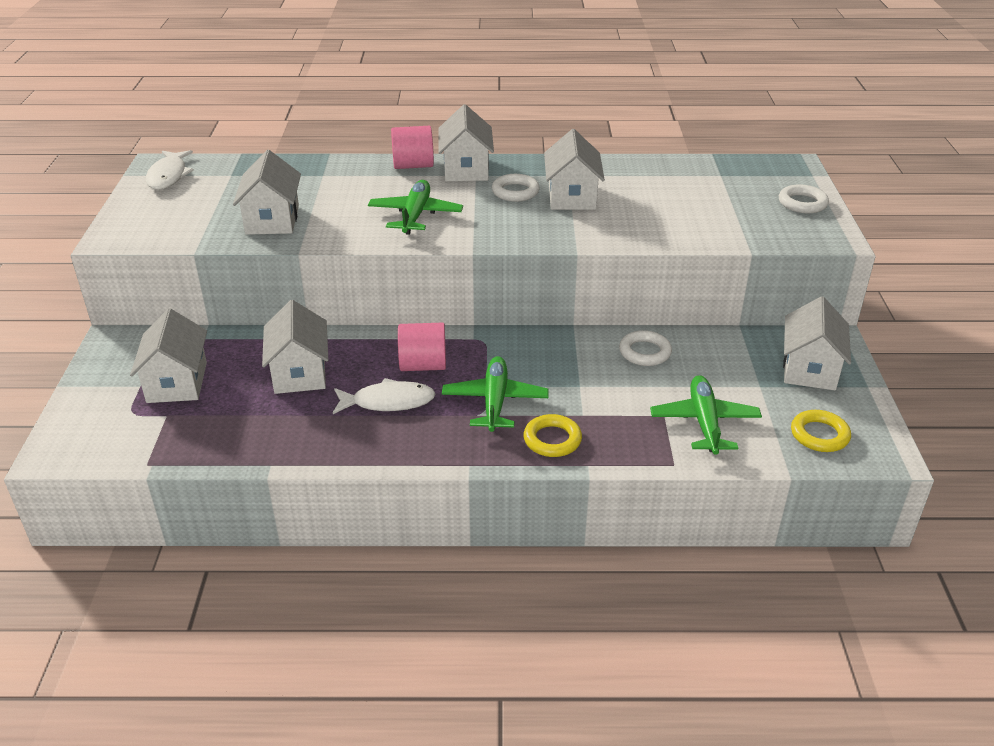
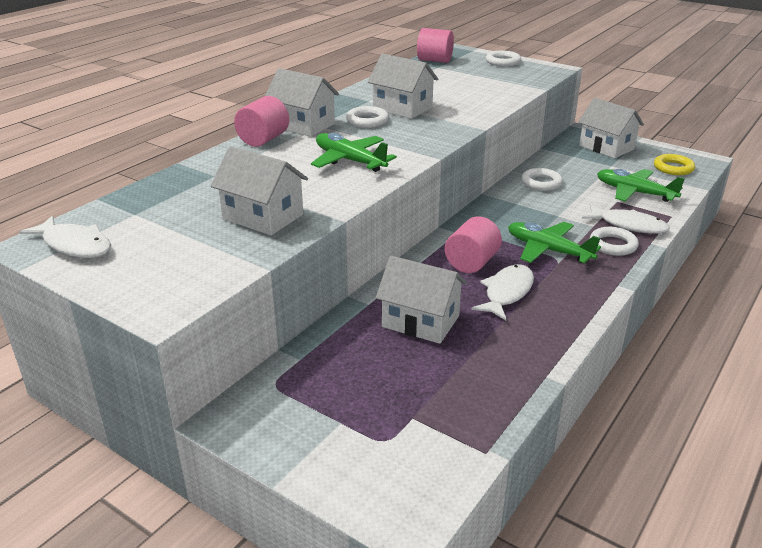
camera: 55 degrees left, 5 degrees down
(177, 382) = (361, 396): white house -> none
(552, 440) = (613, 245): yellow ring -> white ring
(612, 439) = (628, 225): none -> white fish
(738, 167) = (434, 60): none -> pink cylinder

